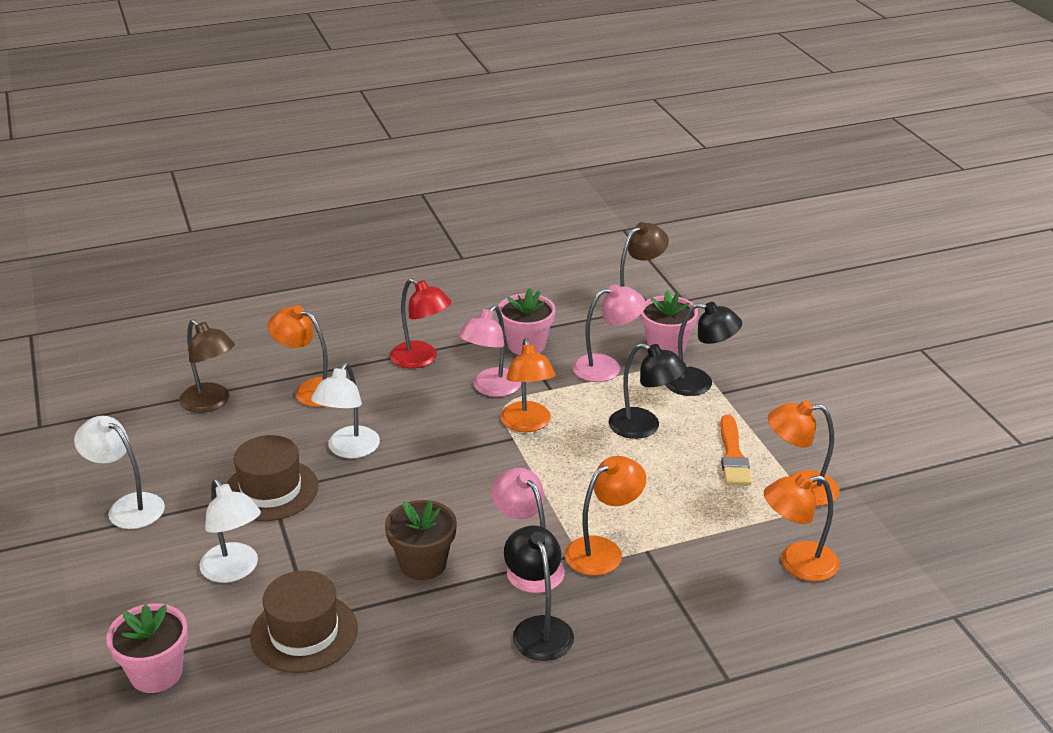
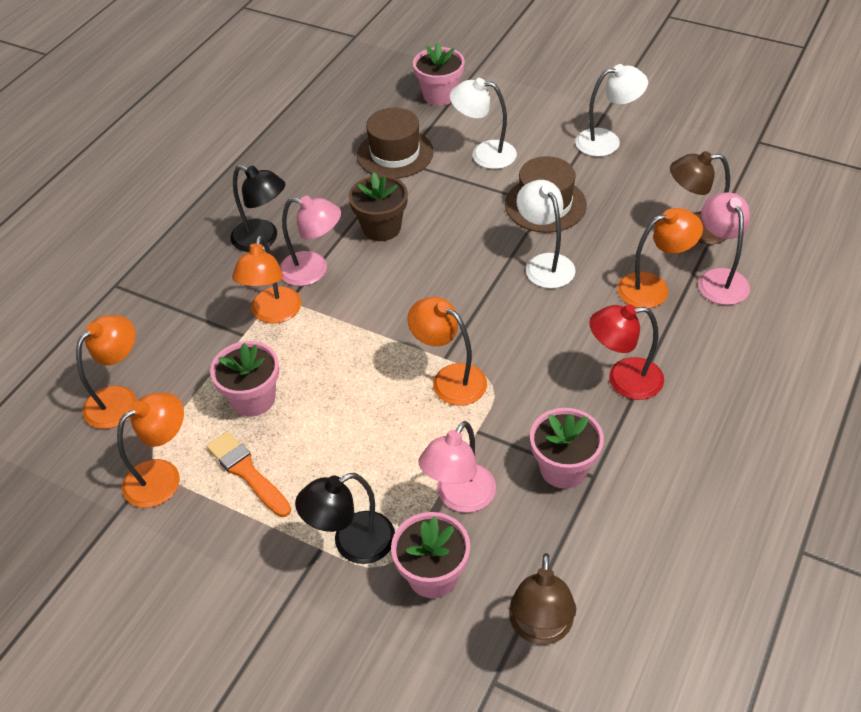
camera: 140 degrees right, 15 degrees up
(491, 388) = (525, 393): pink lamp -> pink lamp (719, 278)
(644, 427) = (352, 448): black lamp -> none
(684, 497) = (253, 399): none -> pink flower pot

